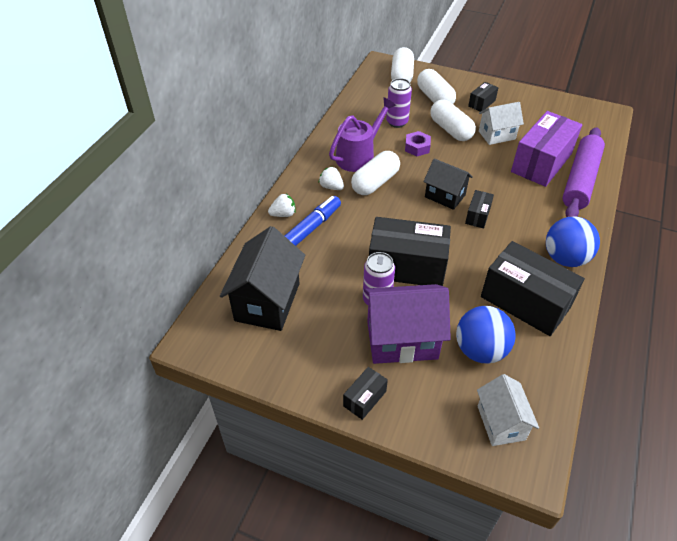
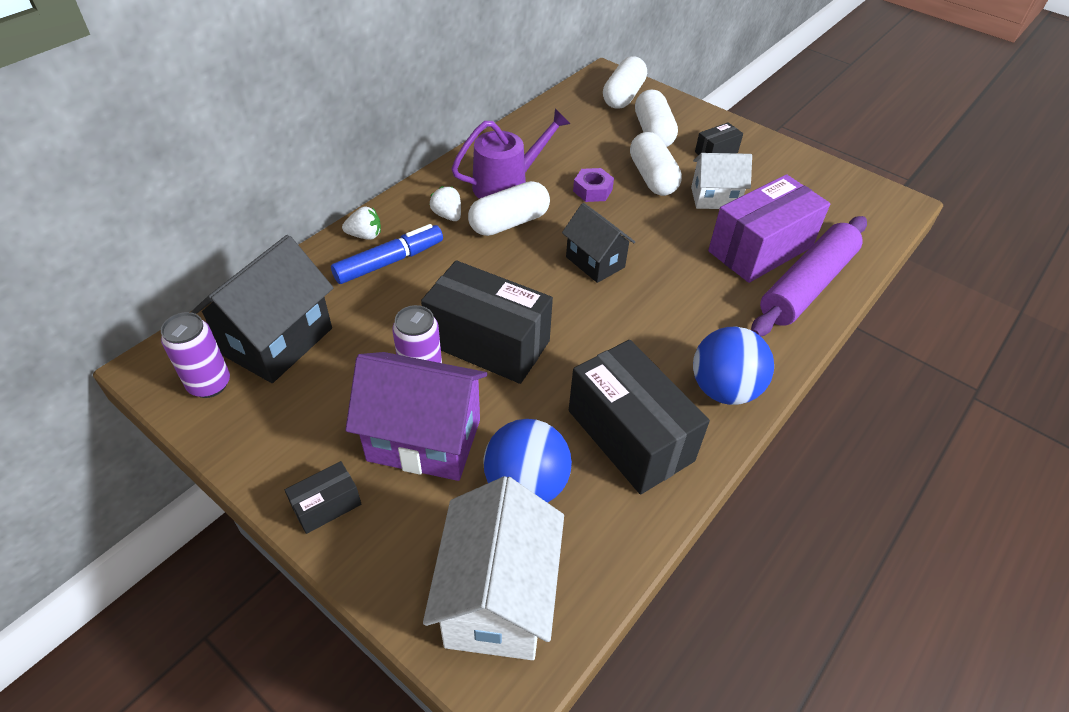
camera: 15 degrees right, 0 degrees up
(397, 122) = (583, 152): purple can -> purple can (209, 384)
(477, 215) = (627, 299): black box -> none
(501, 423) = (497, 599): white house -> white house, size x1.62

